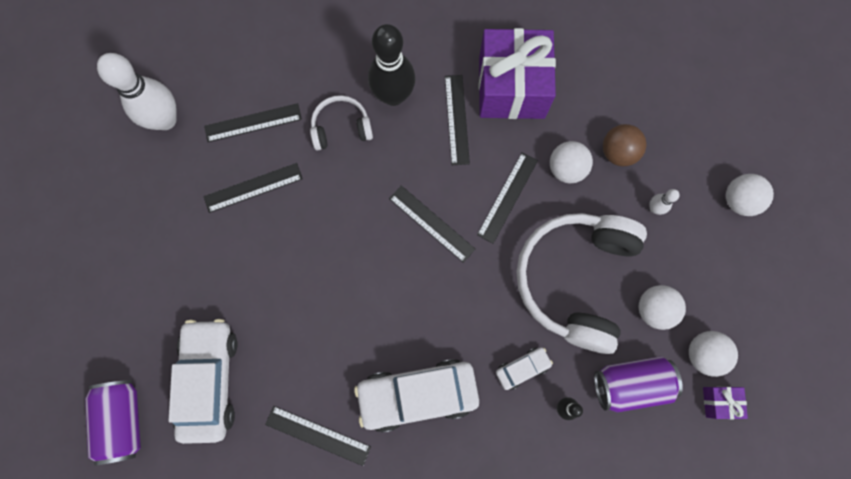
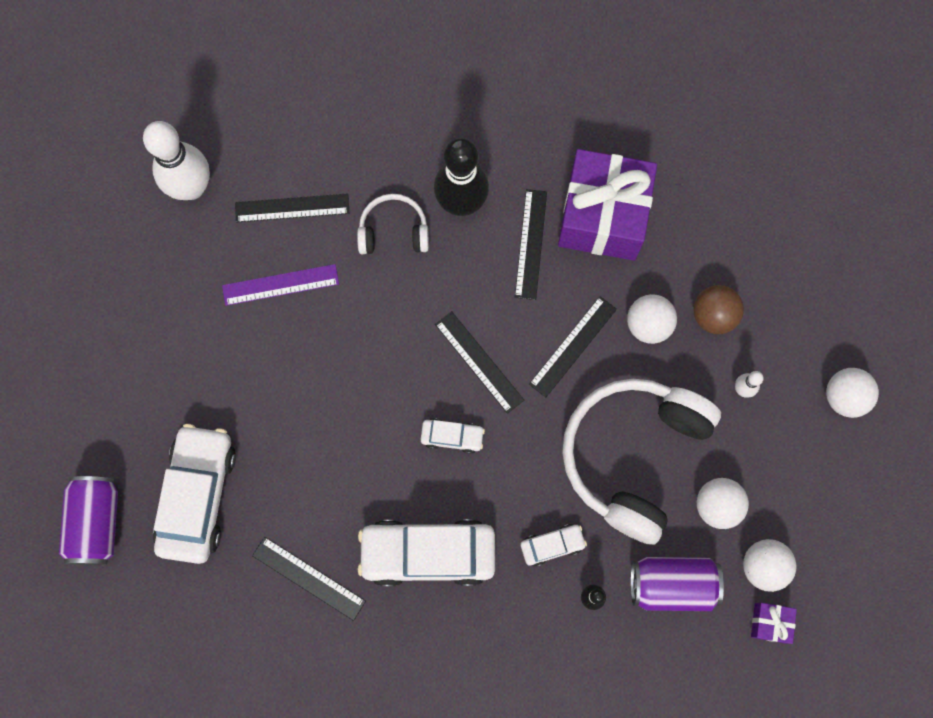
camera: 10 degrees right, 0 degrees up
(253, 187) = (280, 285): black ruler -> purple ruler
(420, 290) = (452, 436): none -> white car

